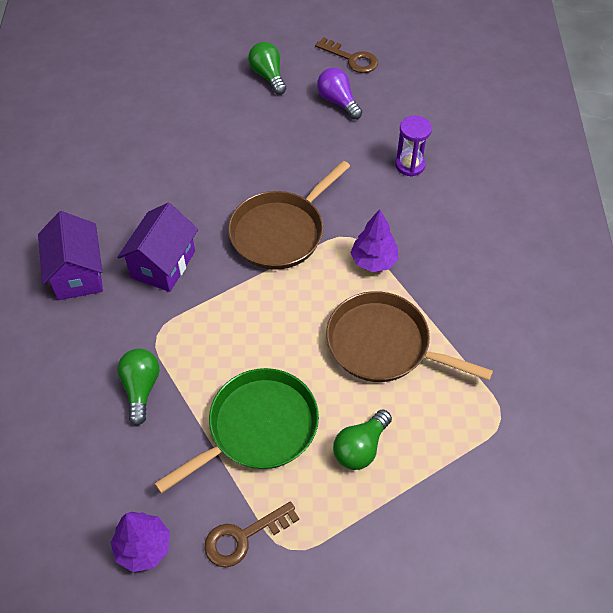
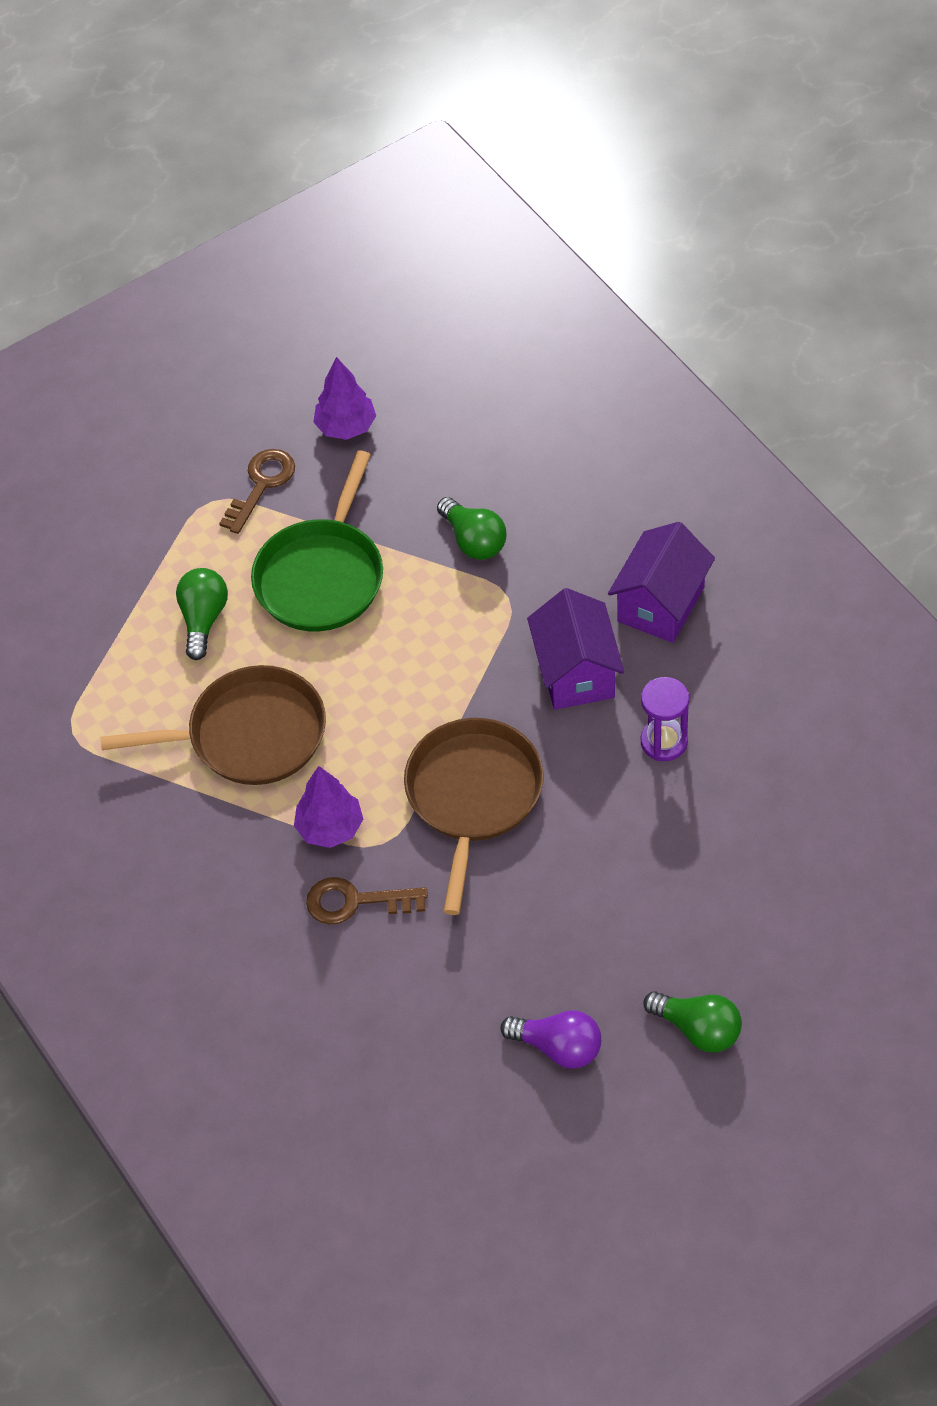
camera: 150 degrees right, 0 degrees up
(77, 274) = (661, 604): purple house -> purple house turned 75 degrees clockwise
(352, 59) = (601, 1146): brown key -> brown key (355, 902)
(410, 165) = (378, 999): purple hourglass -> purple hourglass (664, 742)

